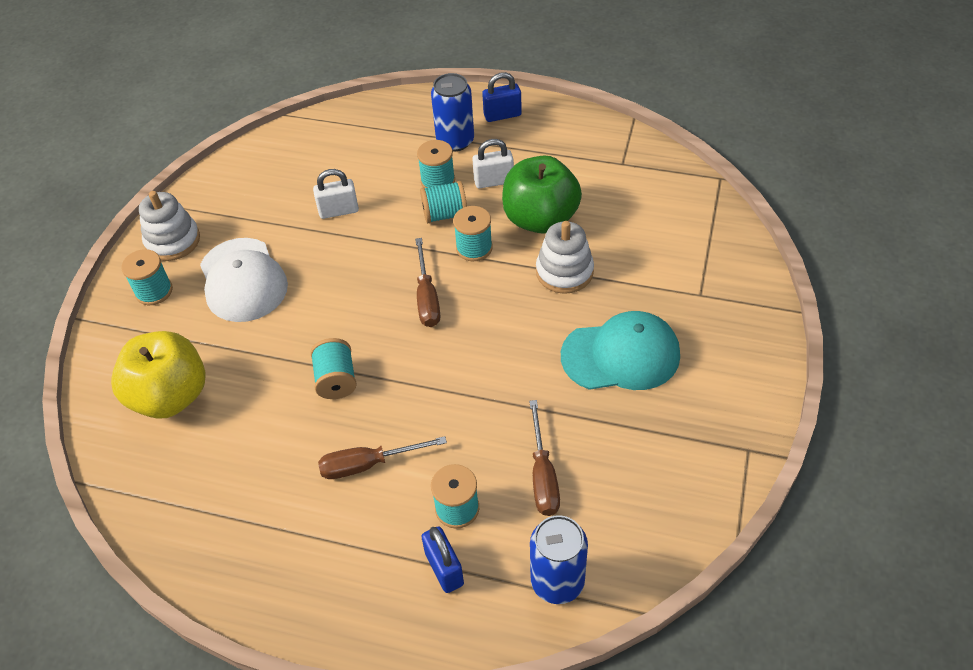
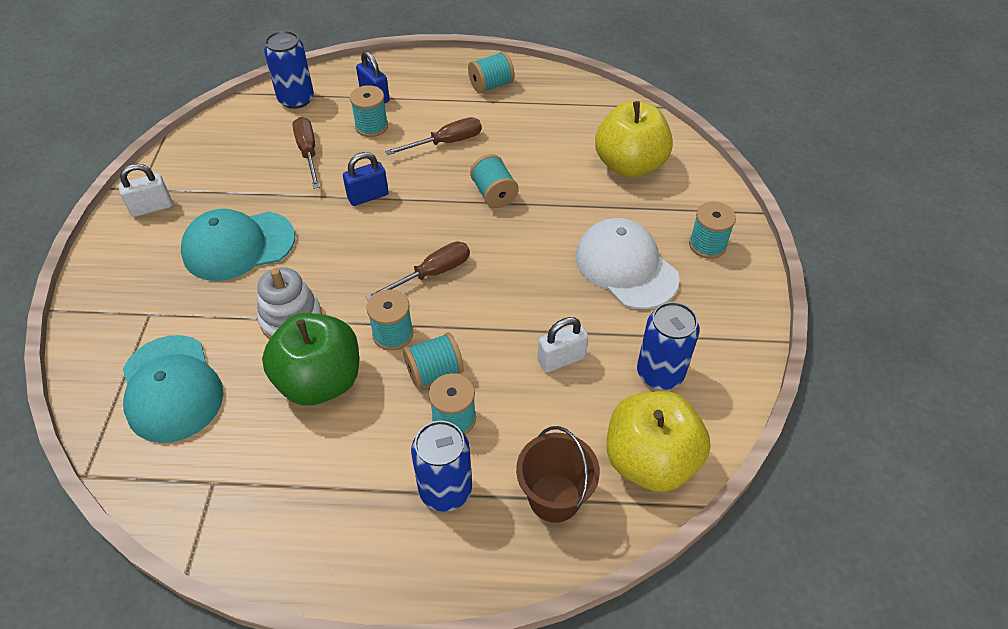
camera: 165 degrees right, 0 degrees up
(173, 241) = (727, 298): white stacking toy -> none
(266, 192) = (660, 373): none -> blue can
(276, 562) = (491, 85): none -> turquoise spool
(306, 141) = (650, 460): none -> yellow apple
(382, 129) = (554, 497): none -> brown bucket
(427, 298) = (432, 274): brown screwdriver -> brown screwdriver turned 75 degrees clockwise
(494, 181) = (382, 428): white padlock -> white padlock (151, 207)
(502, 115) = (385, 551): blue padlock -> blue padlock (368, 196)
(665, 228) = (171, 388): none -> turquoise cap

